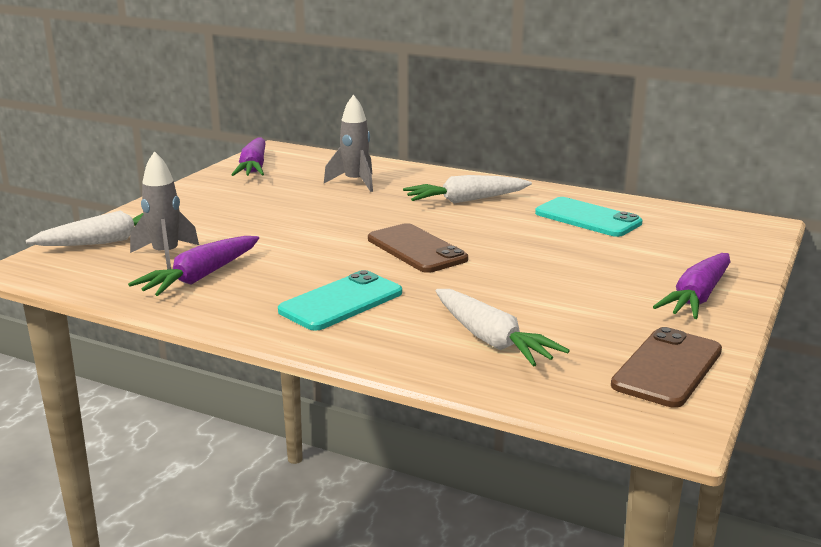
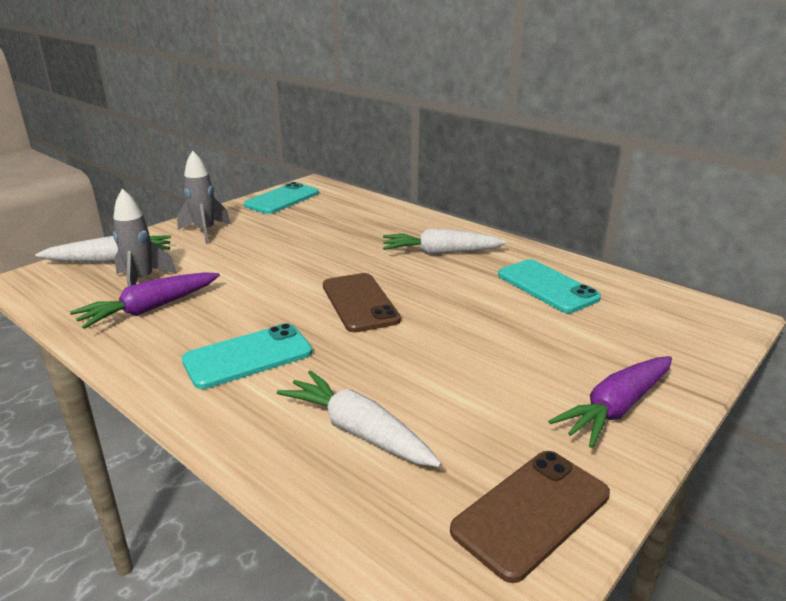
camera: 15 degrees right, 5 degrees up
(253, 167) = (282, 199): purple carrot -> turquoise phone
(355, 182) = (355, 222): grey rocket -> grey rocket (205, 232)
(491, 339) = (359, 431): white carrot -> white carrot turned 150 degrees clockwise

